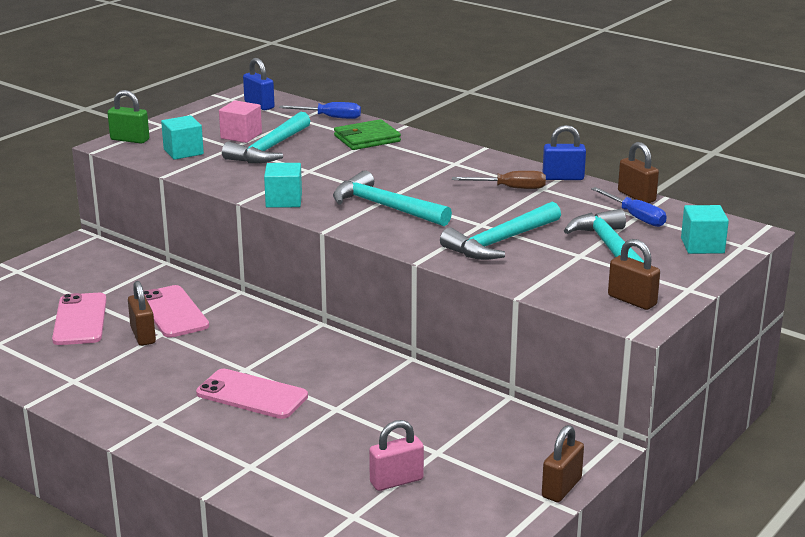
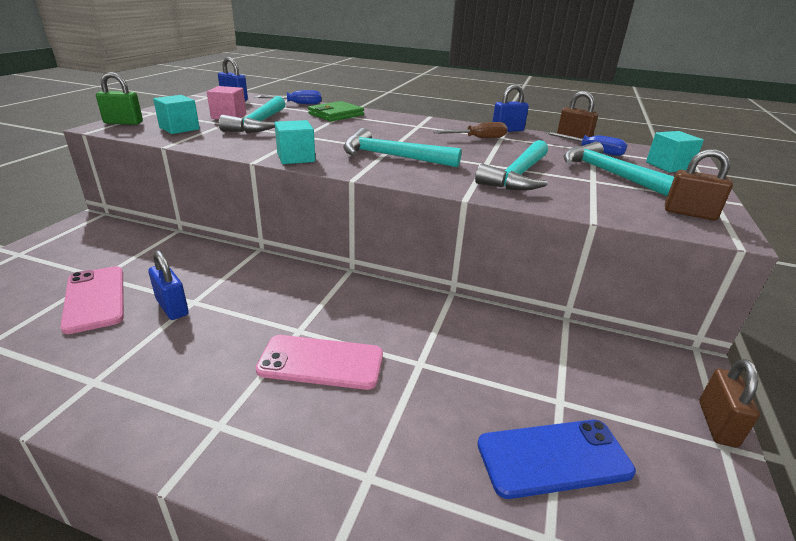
camera: 20 degrees left, 5 degrees up
(143, 335) = (172, 307): brown padlock -> blue padlock
(173, 312) = (199, 277): pink phone -> none
(396, 481) = (553, 458): pink padlock -> blue phone

